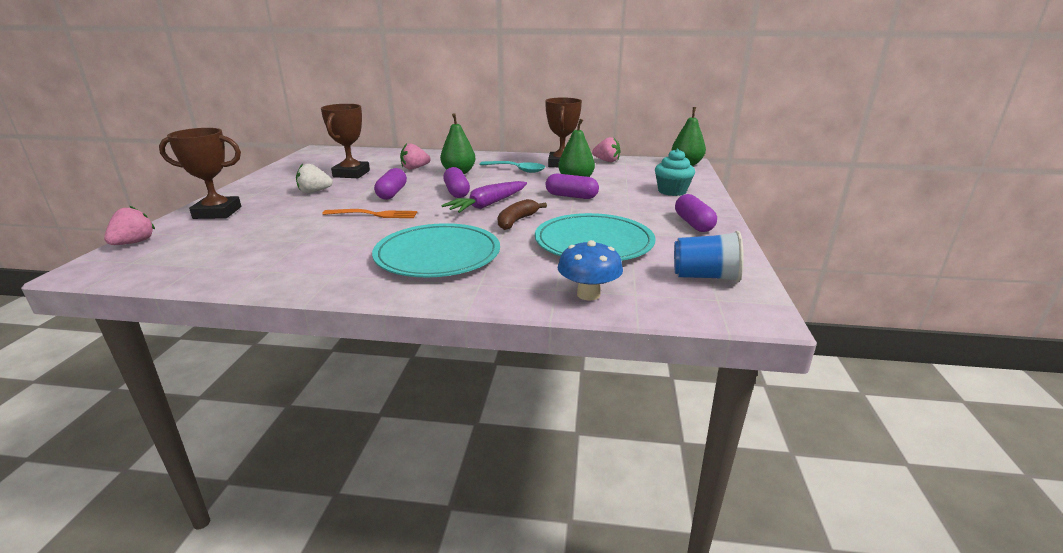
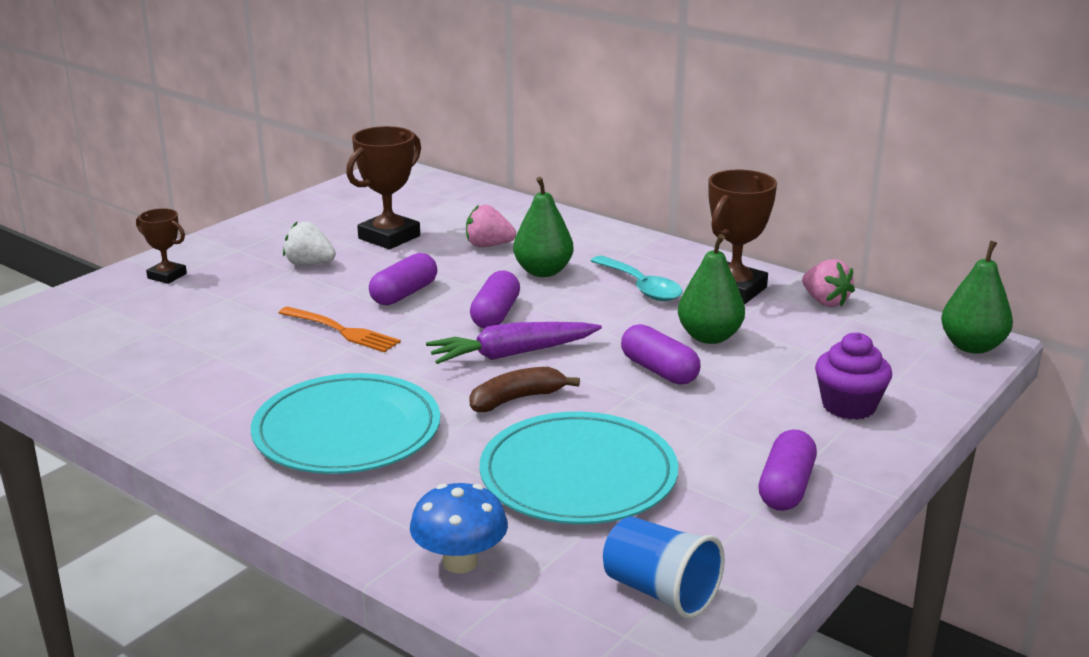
camera: 30 degrees right, 0 degrees up
(134, 243) = (48, 306): pink strawberry -> none
(217, 212) = (167, 276): brown trophy -> brown trophy, size x0.58
(672, 191) = (849, 406): turquoise cupcake -> purple cupcake

